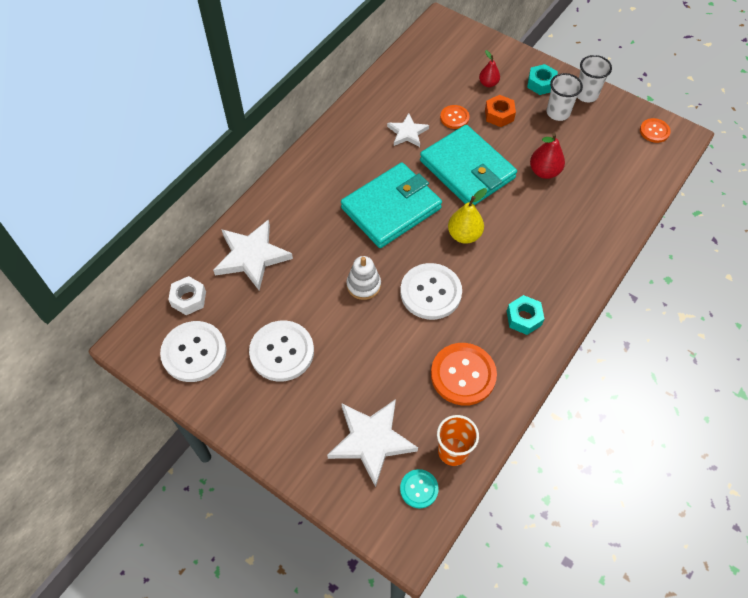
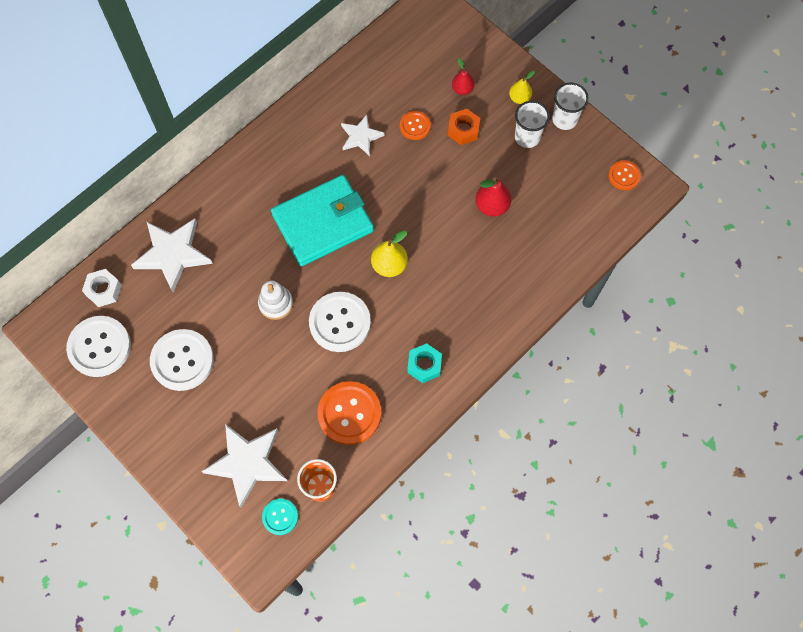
camera: 10 degrees right, 10 degrees up
(467, 169) = (412, 190): turquoise wallet -> none
(541, 84) = (519, 98): turquoise nut -> yellow pear

